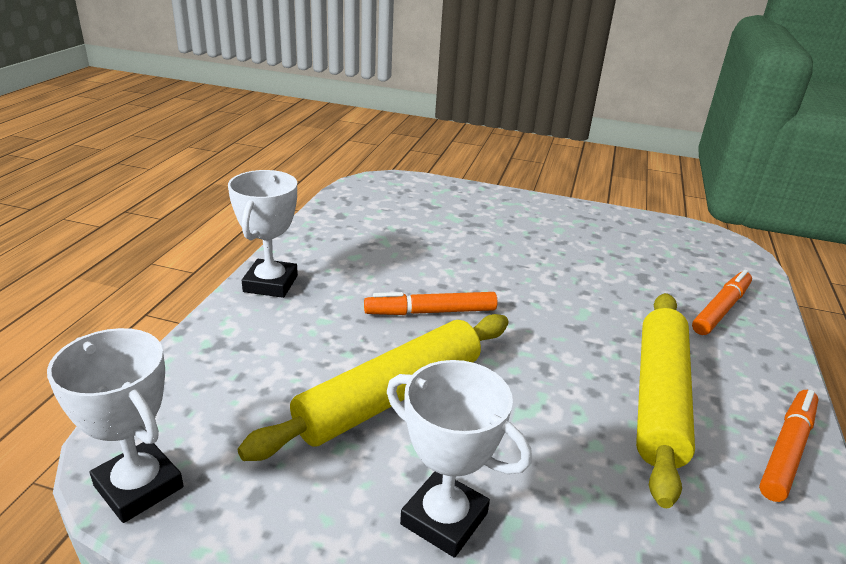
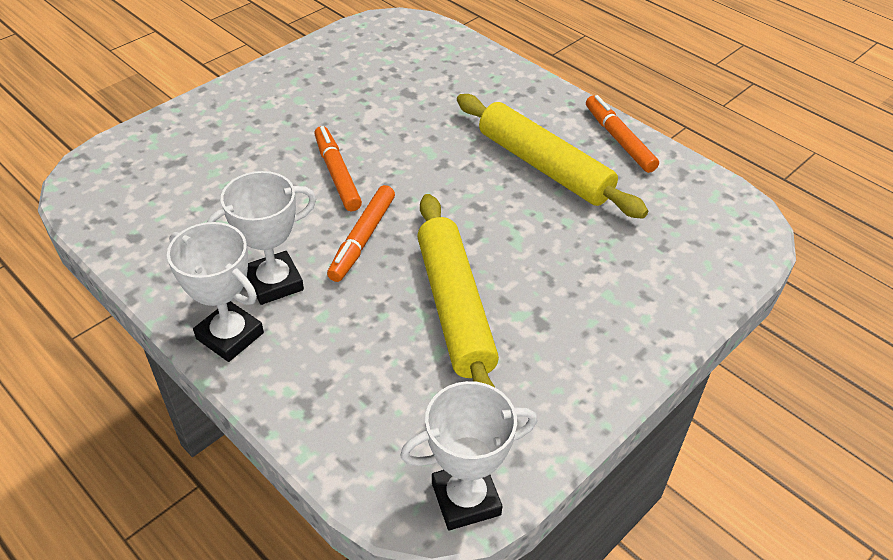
camera: 60 degrees left, 15 degrees up
(444, 519) = (589, 326): white trophy -> white trophy (274, 282)
(720, 309) = (475, 79): orange marker -> orange marker (337, 174)

